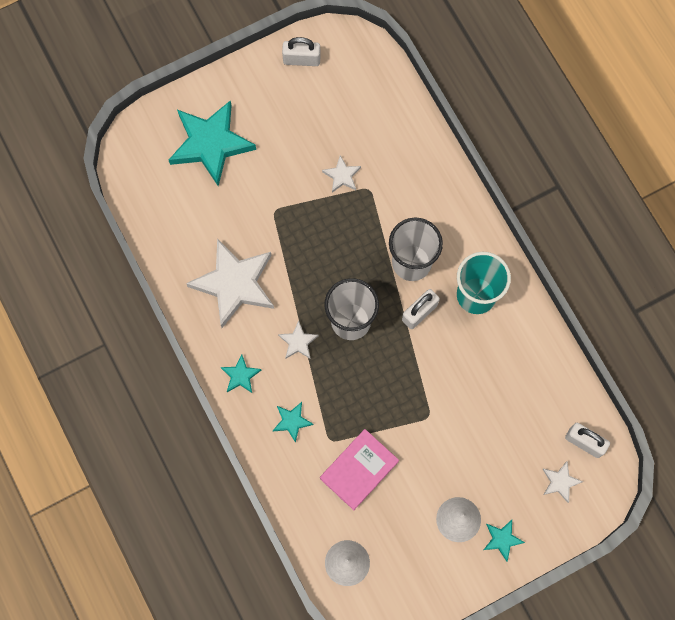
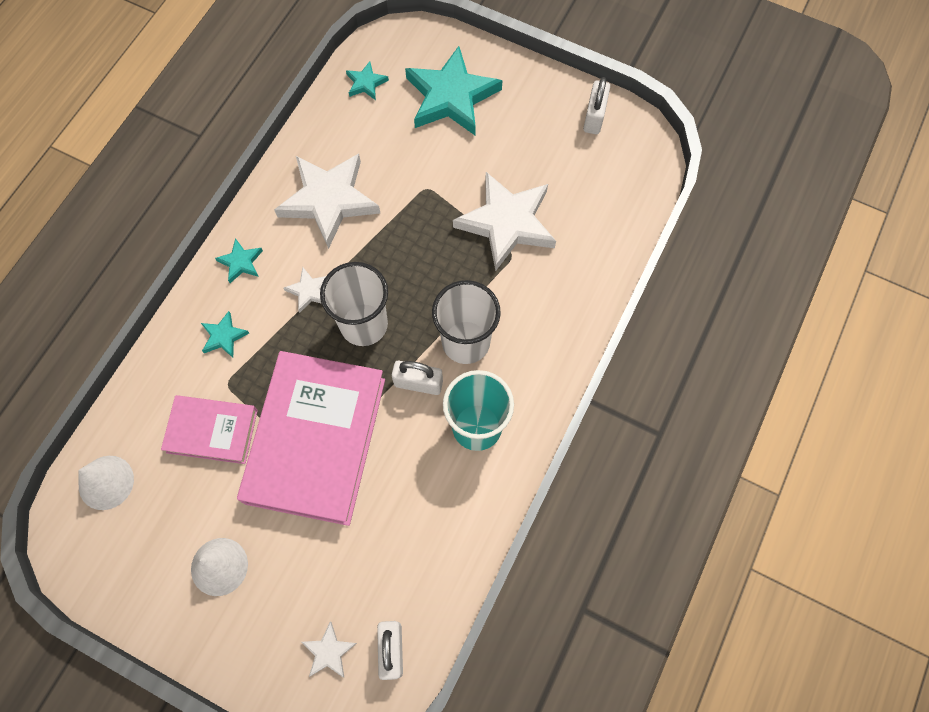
camera: 55 degrees right, 5 degrees down
(301, 59) = (594, 117): white padlock -> white padlock turned 45 degrees clockwise
(342, 176) = (506, 223): white star -> white star, size x2.25
(413, 404) = (316, 440): none -> pink book
(502, 539) = (224, 628): turquoise star -> turquoise star (366, 83)

